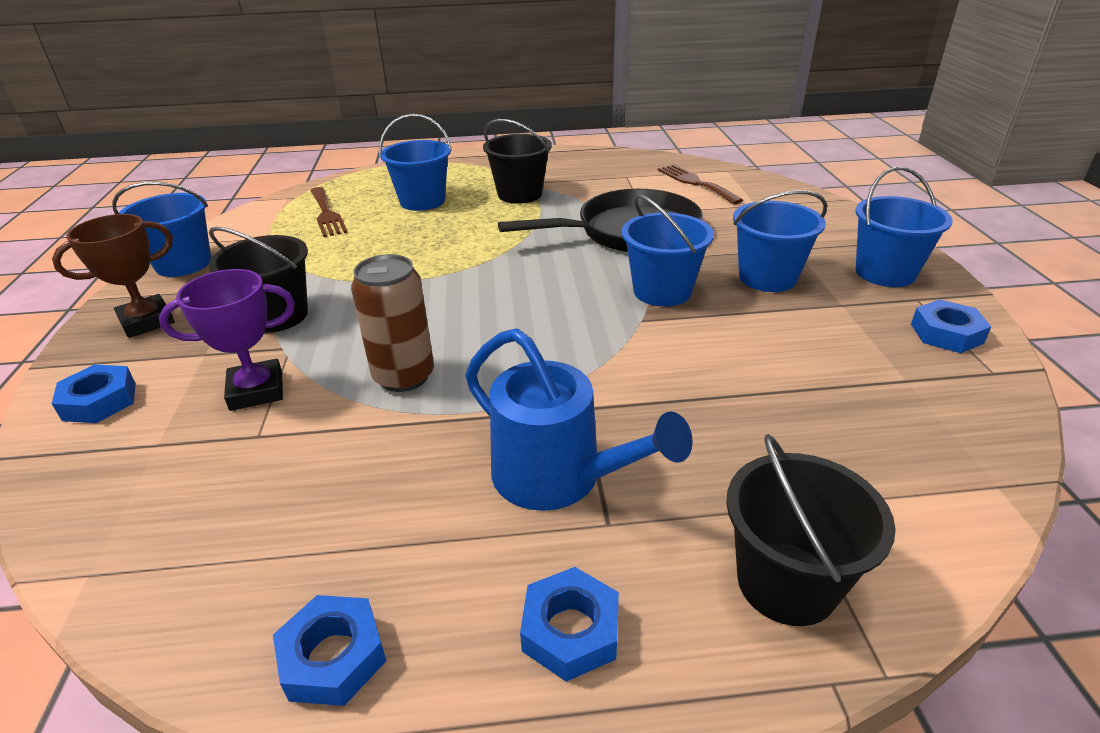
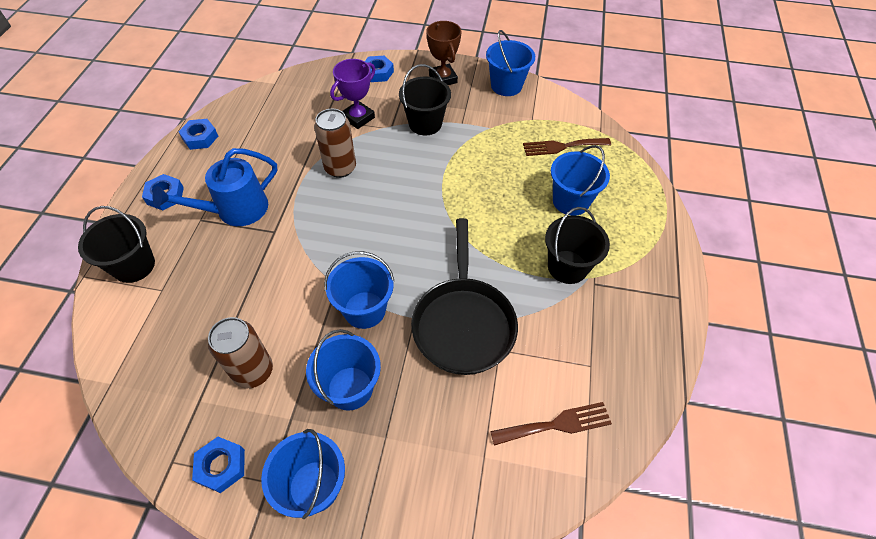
camera: 105 degrees right, 20 degrees up
(256, 390) = (358, 118): purple trophy -> purple trophy turned 45 degrees clockwise
(821, 348) = (253, 371): none -> brown can

